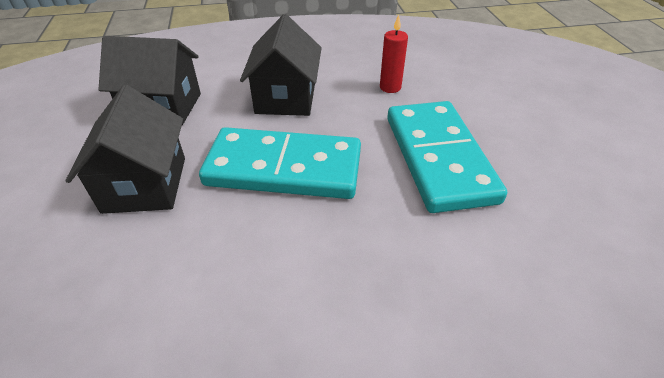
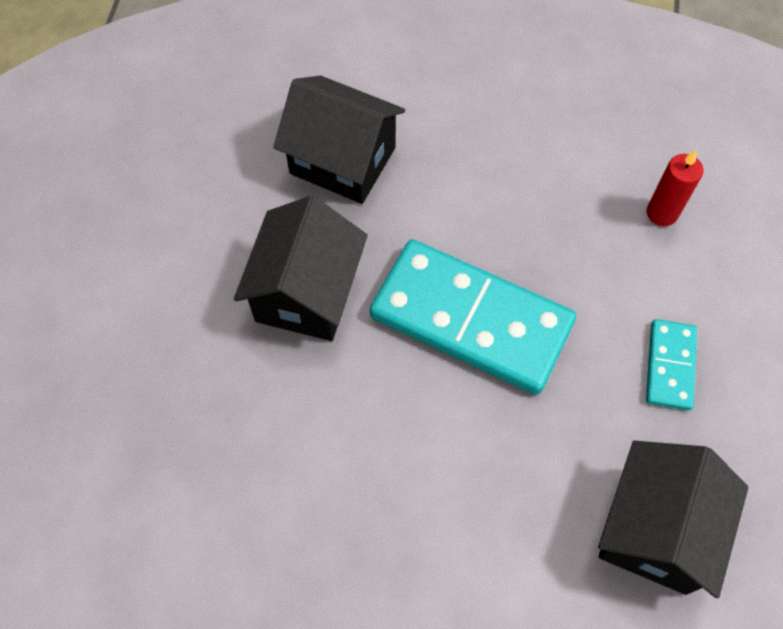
camera: 20 degrees right, 20 degrees up
(286, 98) = (508, 190): black house -> black house (655, 529)
(438, 158) = (669, 366): turquoise domino -> turquoise domino, size x0.47

